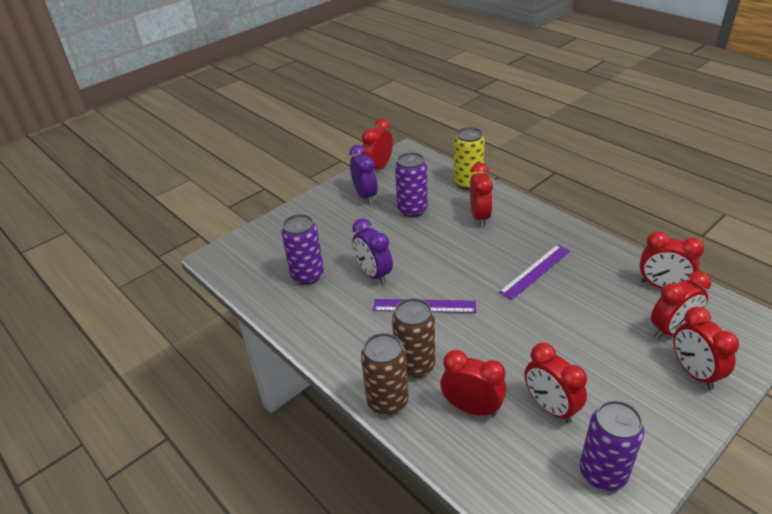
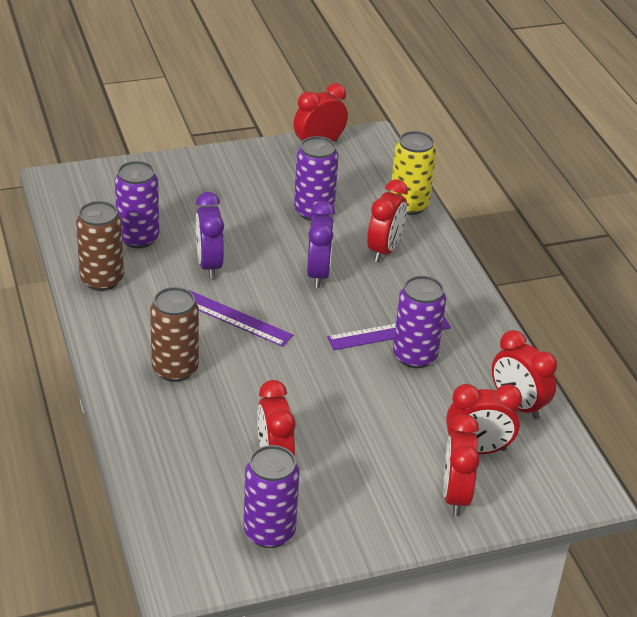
camera: 20 degrees right, 0 degrees up
(365, 196) = (274, 174): purple clock -> purple clock (318, 274)
(387, 401) = (121, 388): brown can -> brown can (102, 280)
(472, 408) = (196, 428): red clock -> none
(567, 280) = (415, 356): none -> purple can

